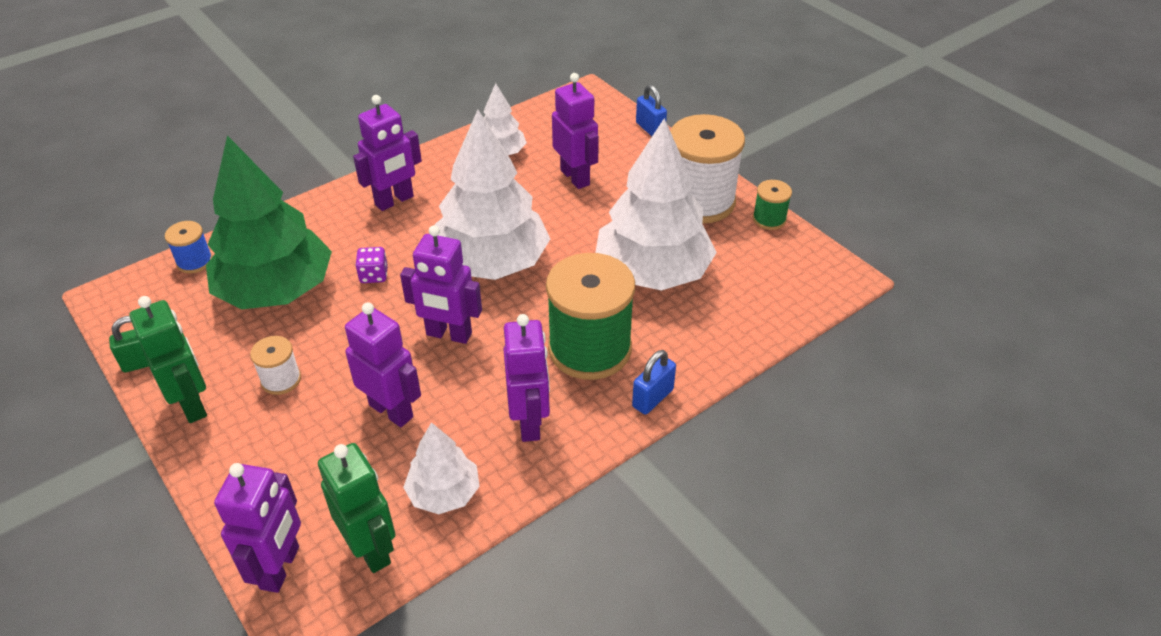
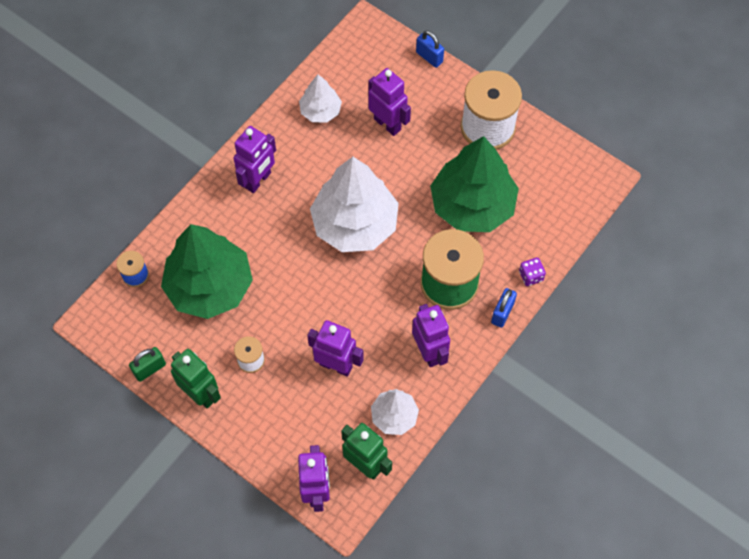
camera: 15 degrees left, 20 degrees up
(374, 275) = (274, 256): purple dice -> purple dice (531, 276)
(448, 334) = (349, 295): purple robot -> none
(653, 272) = (472, 205): white tree -> green tree
(769, 219) = (542, 134): green spool -> none

